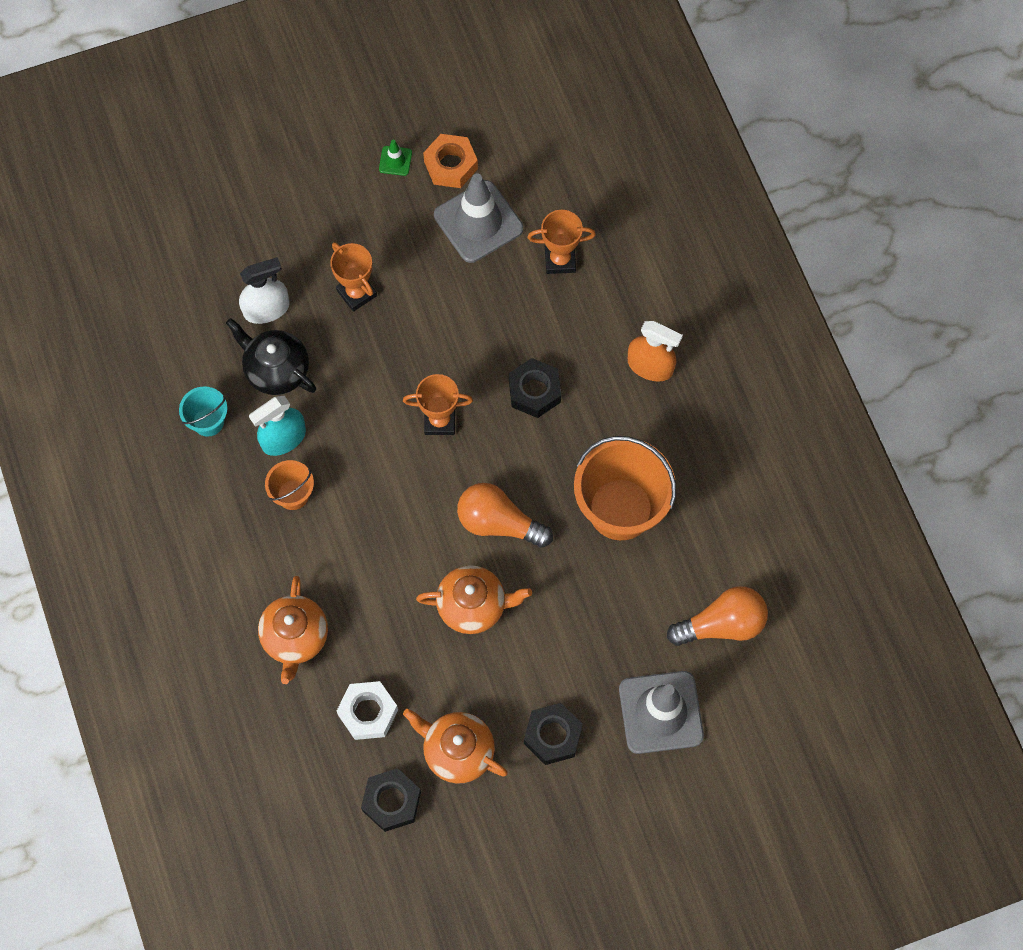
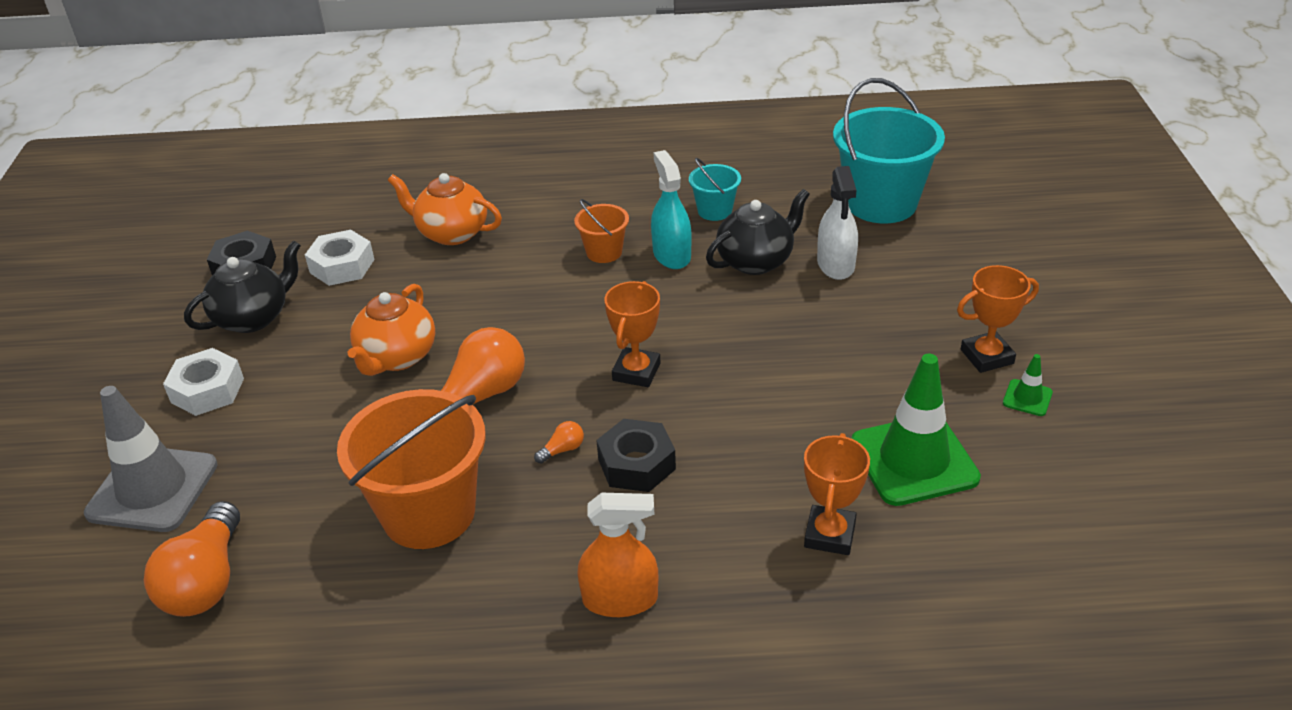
camera: 110 degrees right, 30 degrees down
(166, 290) = (881, 203): none -> turquoise bucket
(356, 293) = (835, 333): orange trophy -> orange trophy (987, 357)
(451, 165) = (1013, 450): orange nut -> none
(457, 751) = (253, 317): orange teapot -> black teapot
(478, 222) = (914, 460): grey traffic cone -> green traffic cone
(536, 444) = (562, 450): none -> orange light bulb
(552, 736) = (207, 390): black nut -> white nut
(650, 366) = (620, 599): orange spray bottle -> orange spray bottle turned 135 degrees counterclockwise

